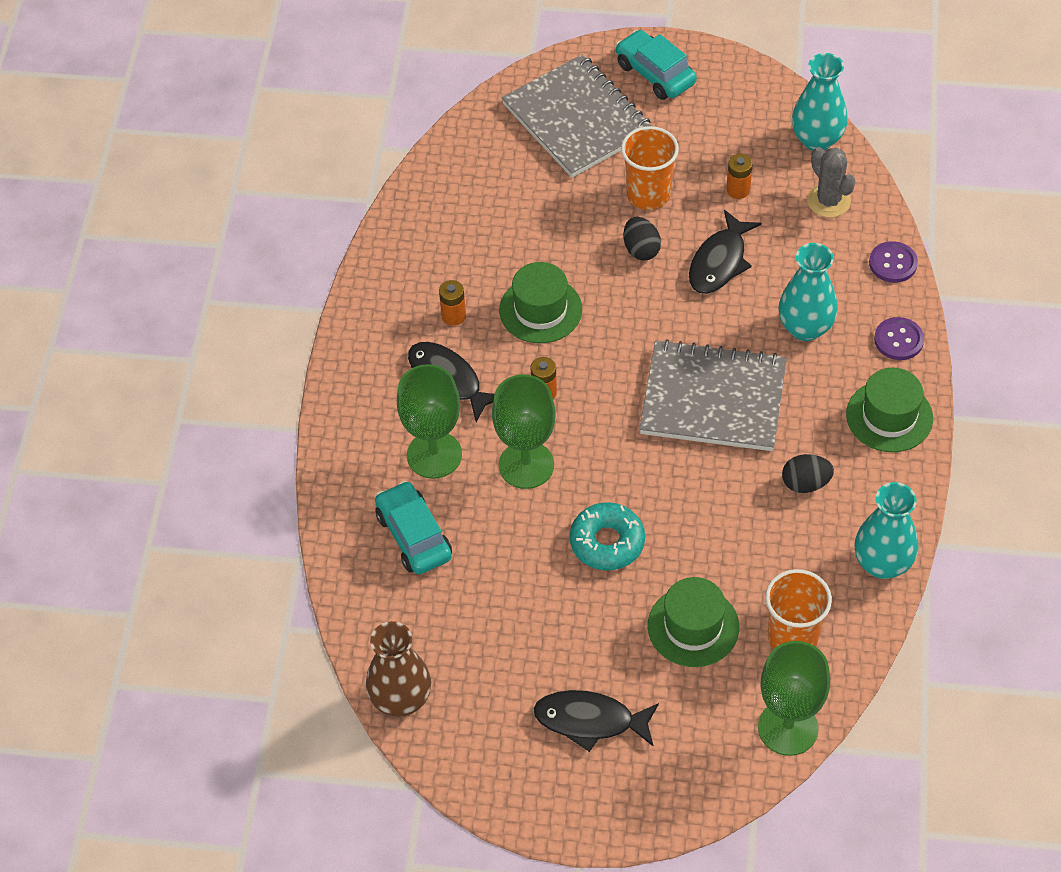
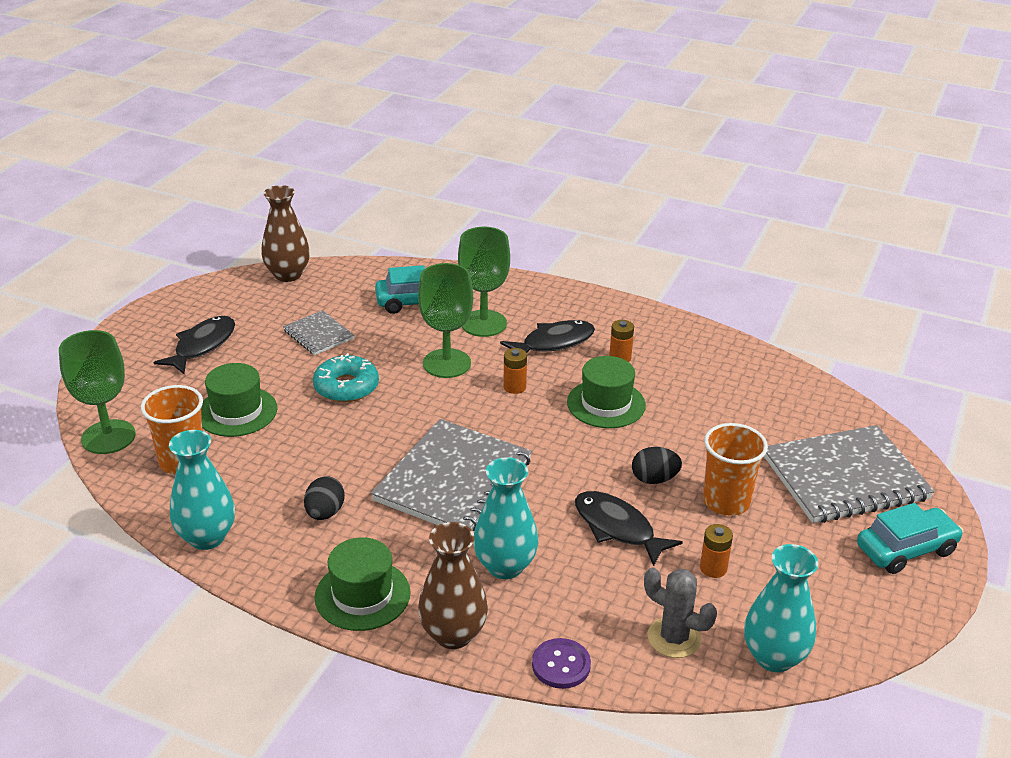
camera: 105 degrees right, 20 degrees down
(520, 609) = (318, 335): none -> grey notebook
(828, 201) = (674, 638): grey cactus -> grey cactus turned 45 degrees clockwise
(898, 340) = (453, 634): purple button -> brown vase

